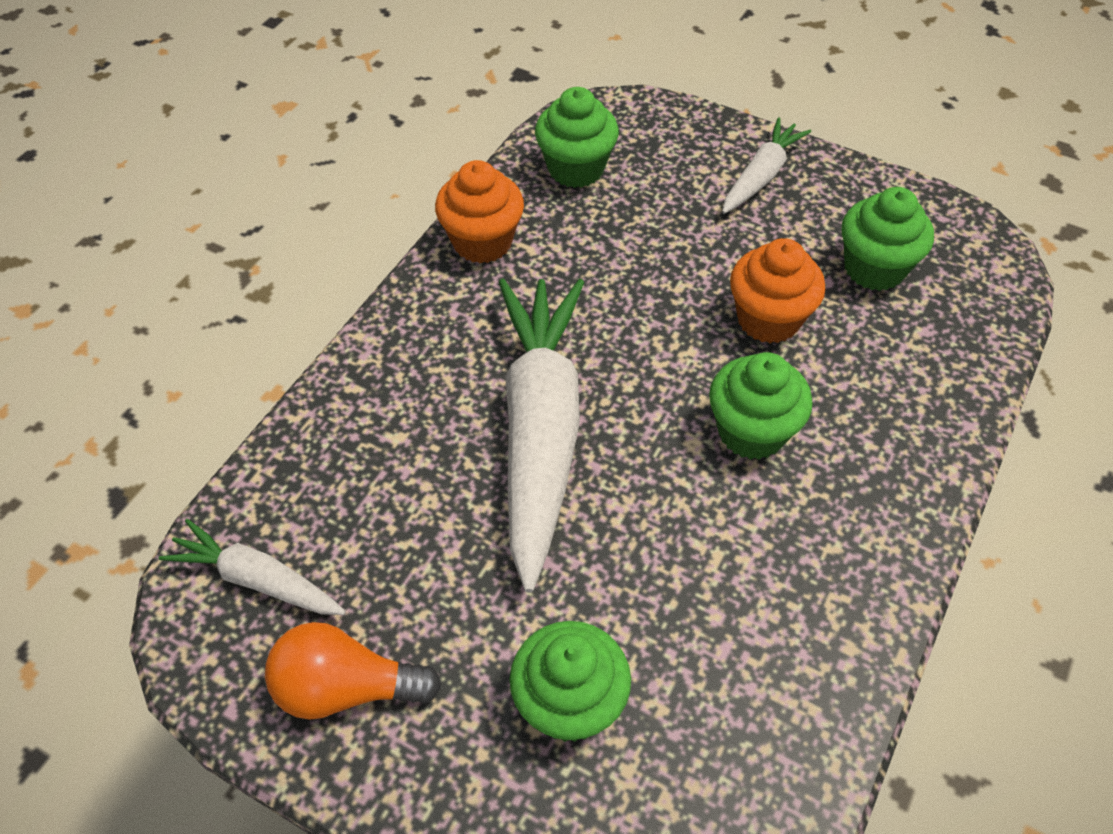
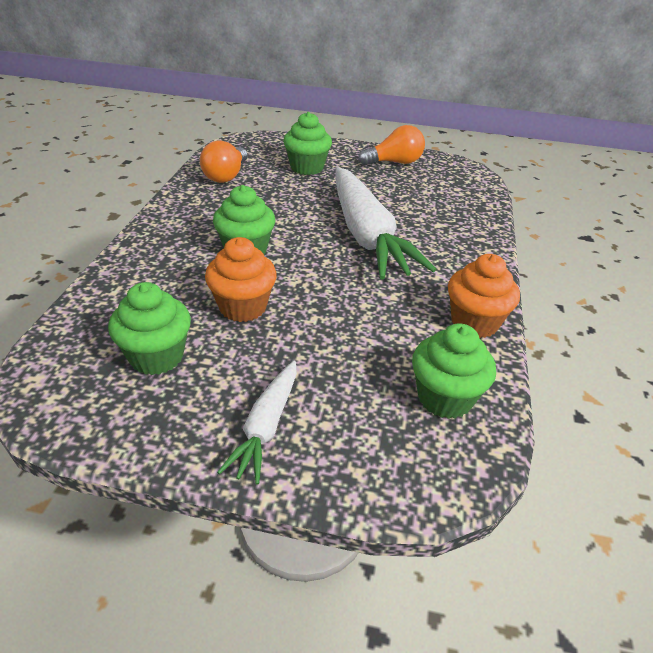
camera: 160 degrees right, 15 degrees down
(257, 579) = (455, 179): white carrot -> none
(767, 700) = (226, 176): none -> orange light bulb

